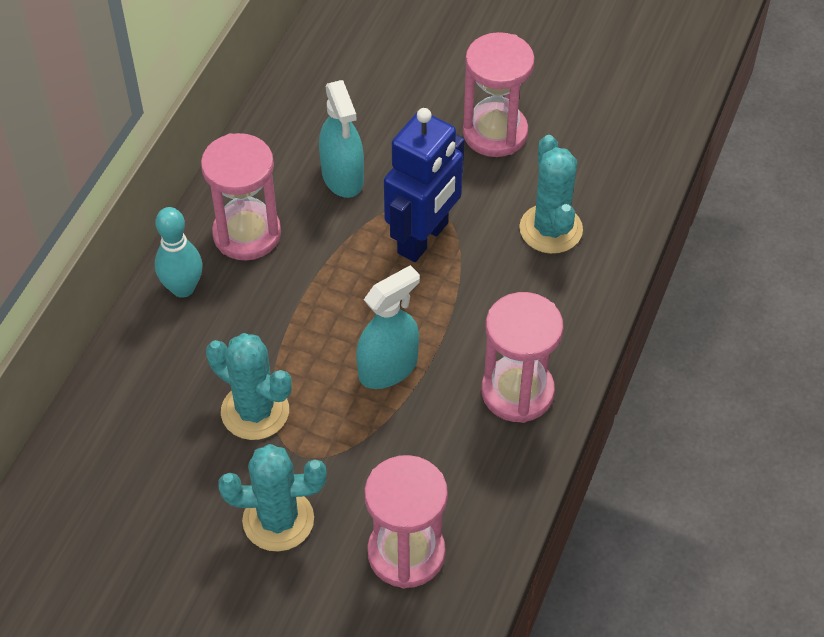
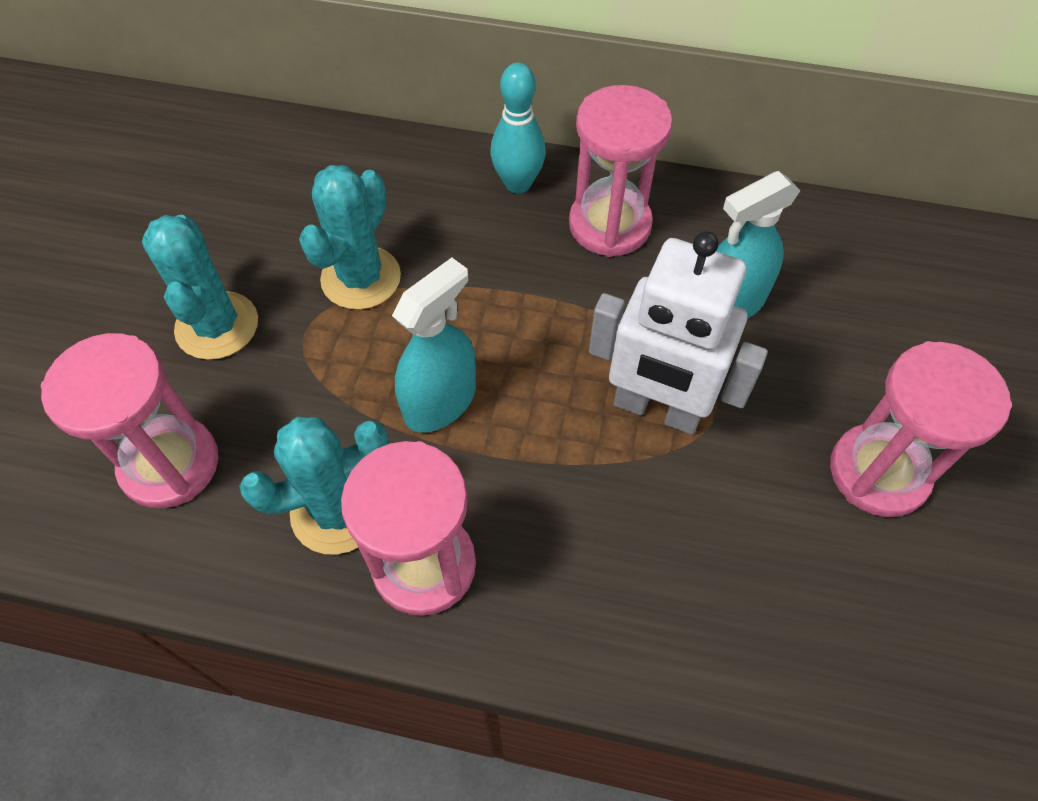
camera: 80 degrees right, 5 degrees up
(388, 368) = (440, 401): turquoise spray bottle -> turquoise spray bottle turned 90 degrees counterclockwise
(423, 238) = (657, 409): blue robot -> white robot
(550, 229) = (724, 574): turquoise cactus -> turquoise cactus (337, 511)

